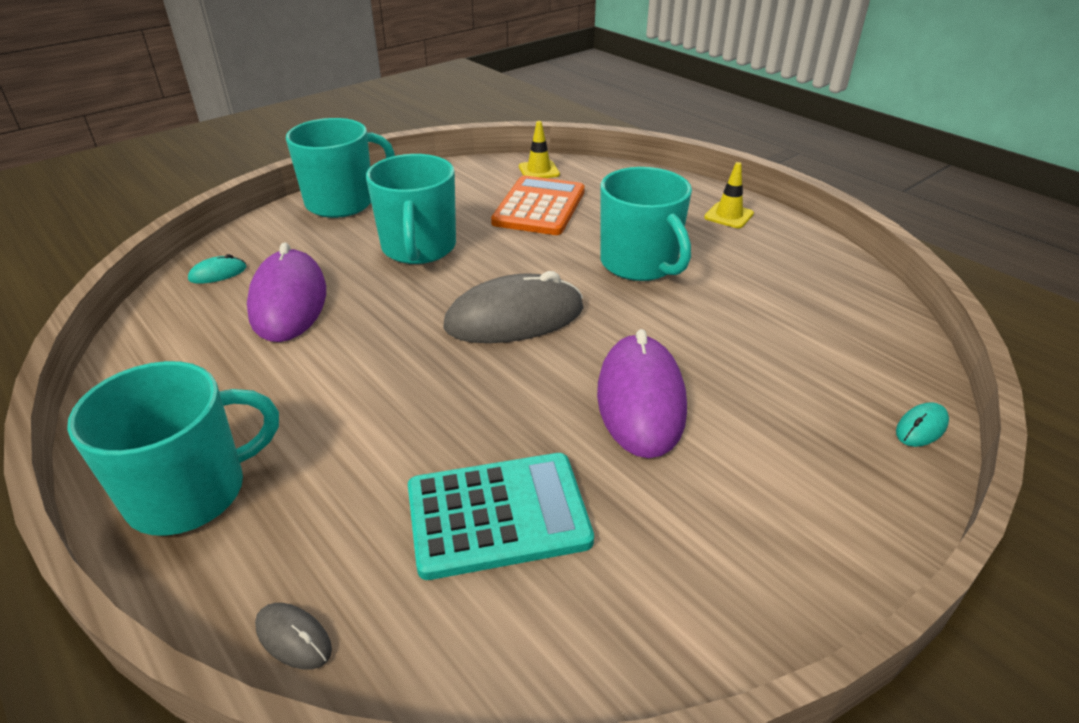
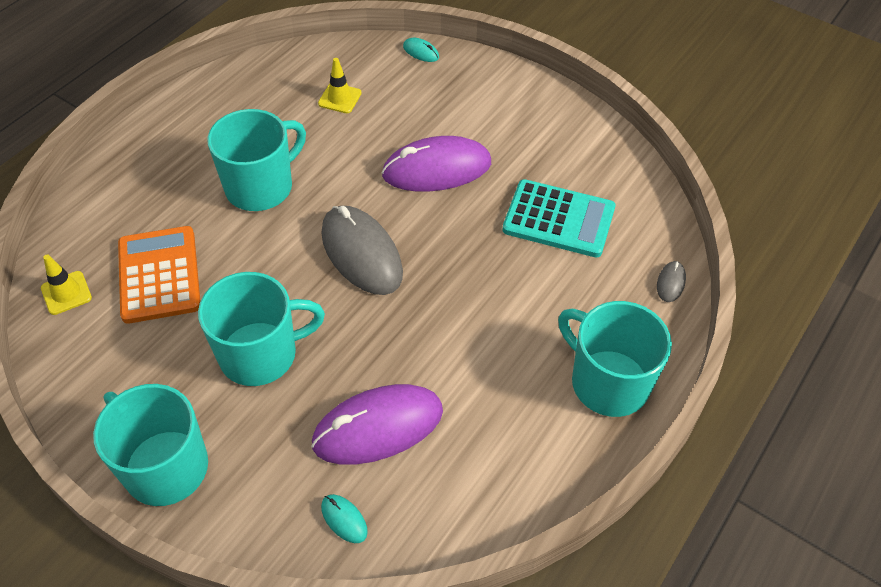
camera: 105 degrees left, 15 degrees up
(498, 515) = (558, 219): turquoise calculator -> turquoise calculator turned 135 degrees clockwise
(539, 207) = (159, 275): orange calculator -> orange calculator turned 75 degrees clockwise
(728, 216) = (164, 136): yellow traffic cone -> yellow traffic cone (339, 98)

